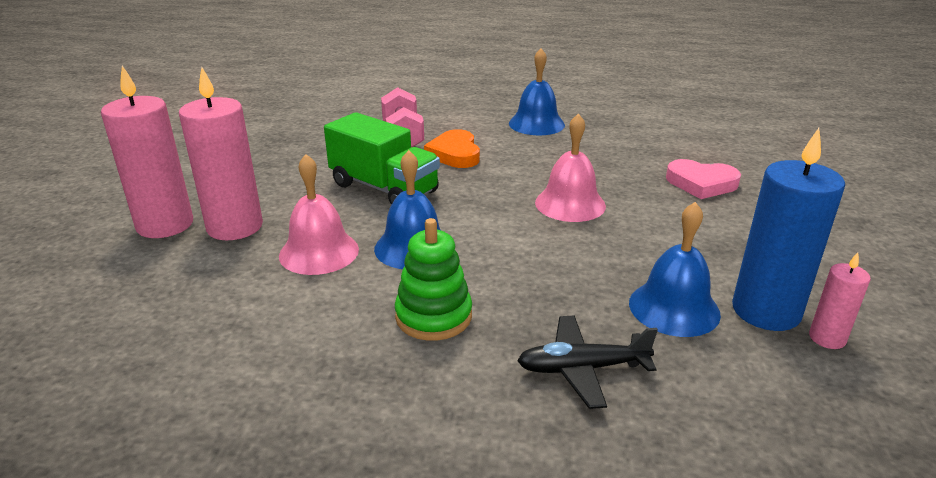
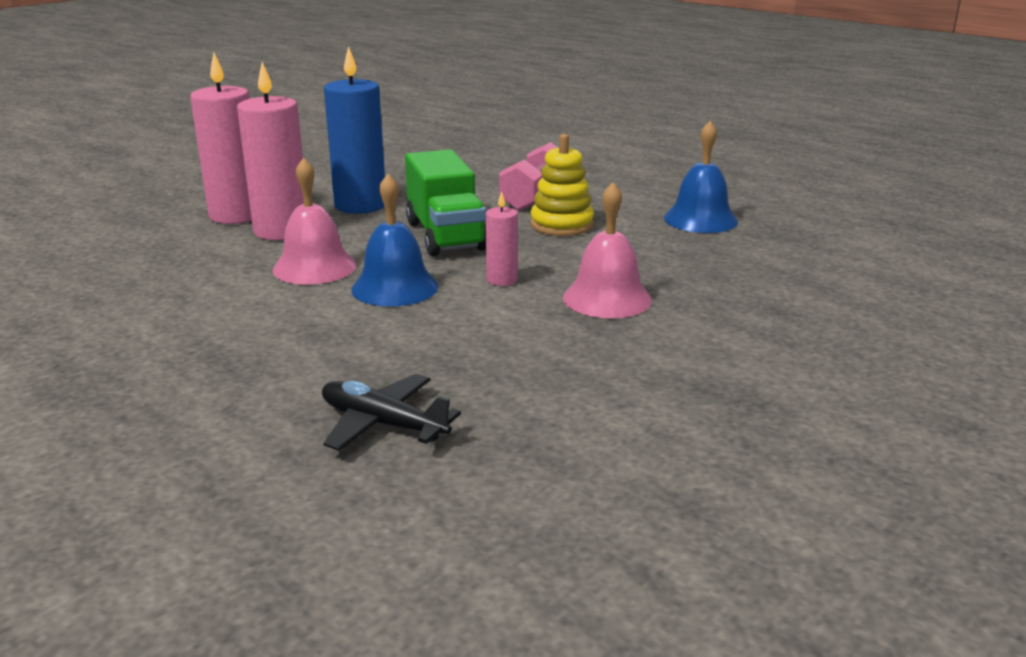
camera: 35 degrees right, 5 degrees down
(433, 316) = (327, 342): green stacking toy -> none
(455, 154) = (562, 225): orange heart -> yellow stacking toy
(674, 308) = (556, 415): blue bell -> none
(701, 183) = (804, 325): pink heart -> none
(766, 311) = (654, 456): blue candle -> blue candle (360, 205)
(827, 338) = (682, 504): pink candle -> pink candle (502, 280)

